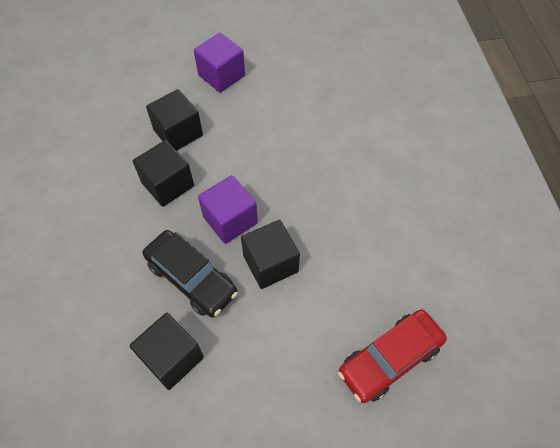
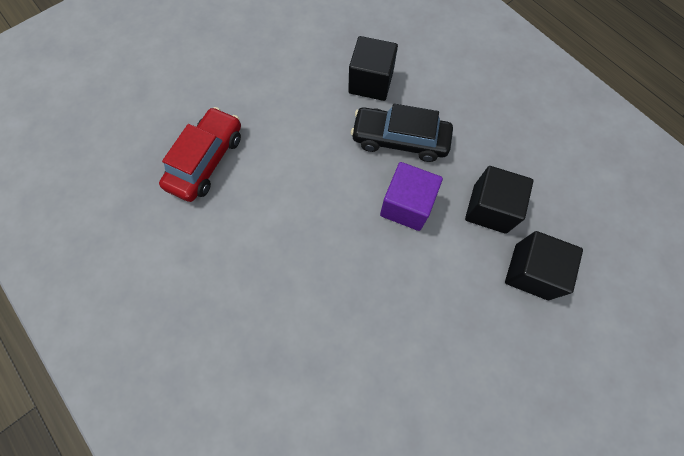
camera: 150 degrees right, 10 degrees up
(221, 75) = (556, 386): purple cube -> none
(270, 263) = (344, 185): black cube -> none

